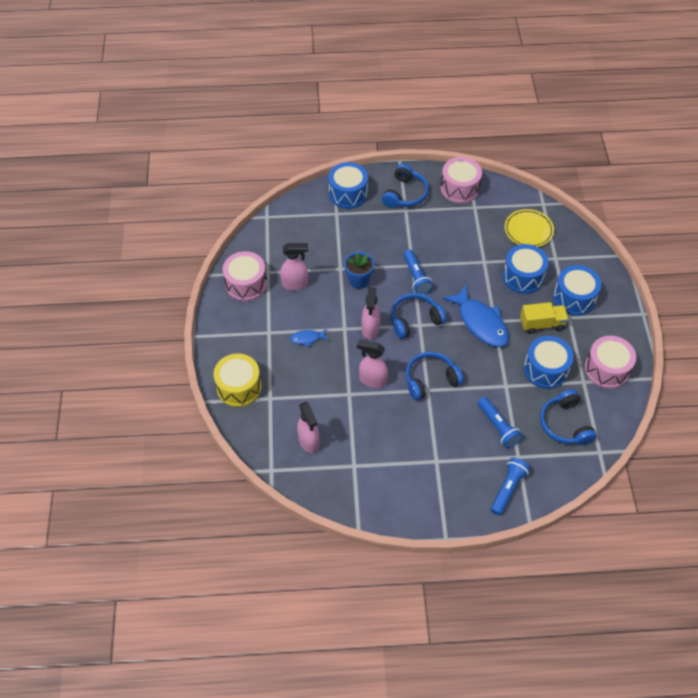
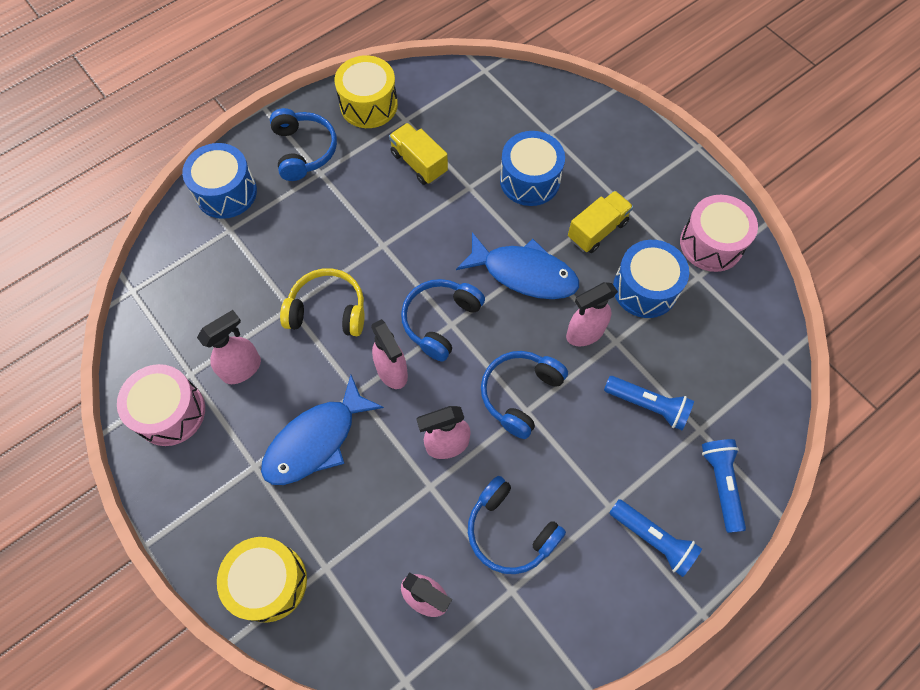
camera: 35 degrees left, 10 degrees up
(307, 338) = (316, 440): blue fish -> blue fish, size x2.16
(359, 281) = (328, 310): blue flower pot -> yellow headphones
(416, 277) = (400, 259): blue flashlight -> blue flashlight (653, 539)
(459, 188) = (368, 105): pink drum -> yellow drum
(465, 234) = (419, 163): none -> yellow truck
(491, 371) = (584, 333): none -> pink spray bottle
(528, 230) = (492, 115): yellow plate -> none
(564, 424) = (719, 348): blue headphones -> blue headphones (509, 531)
(574, 298) = (608, 173): blue drum -> none

